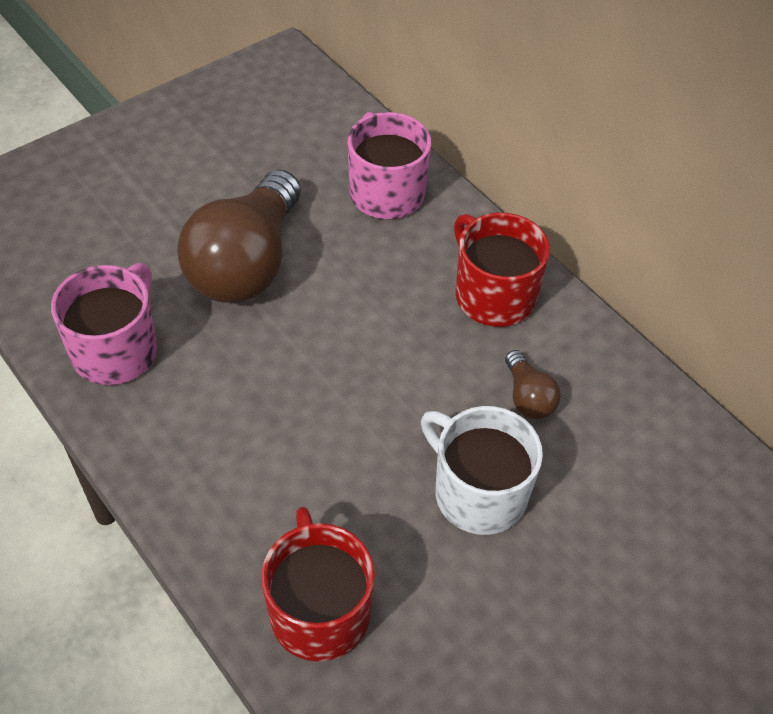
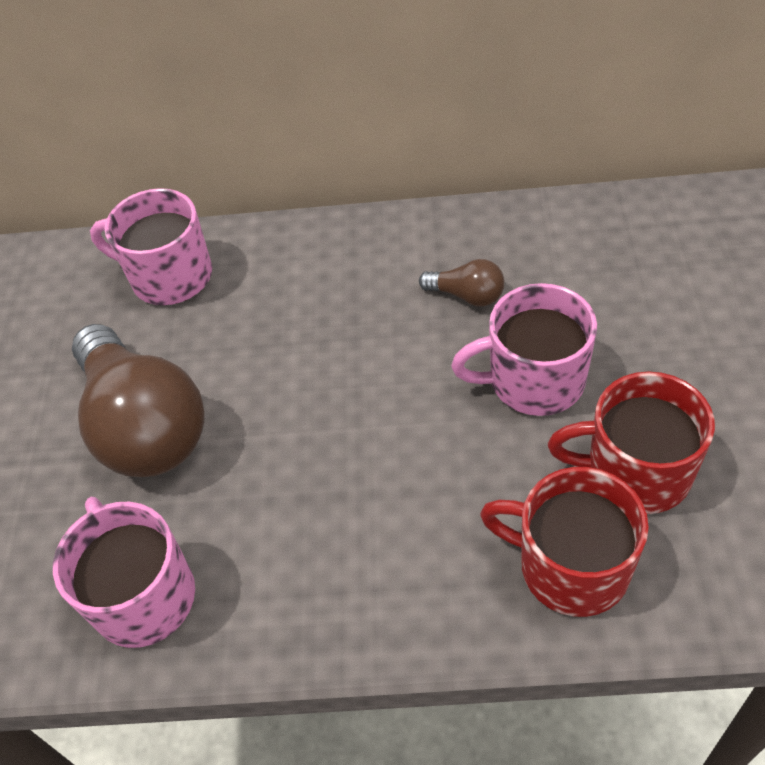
camera: 45 degrees left, 0 degrees up
(478, 492) = (533, 380): white mug -> pink mug
(493, 295) = (347, 262): red mug -> red mug (635, 471)

